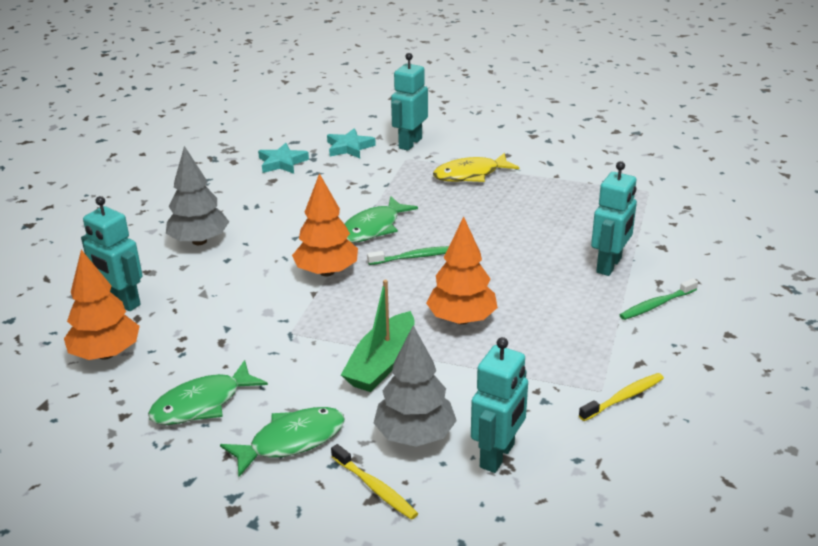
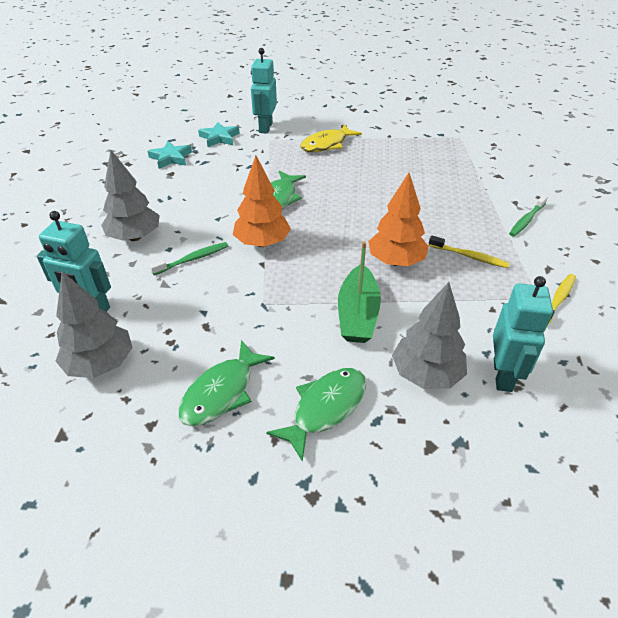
camera: 20 degrees left, 10 degrees up
(106, 354) = (100, 364): orange tree -> grey tree
(375, 488) = (426, 435): yellow toothbrush -> yellow toothbrush (469, 256)
(414, 257) = (325, 217): green toothbrush -> green toothbrush (192, 259)
(609, 265) = (473, 196): turquoise robot -> none

